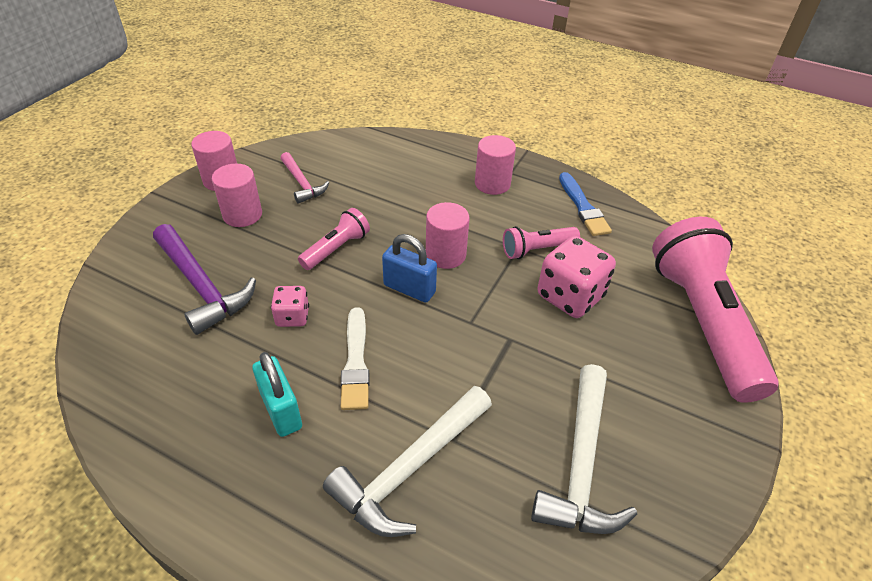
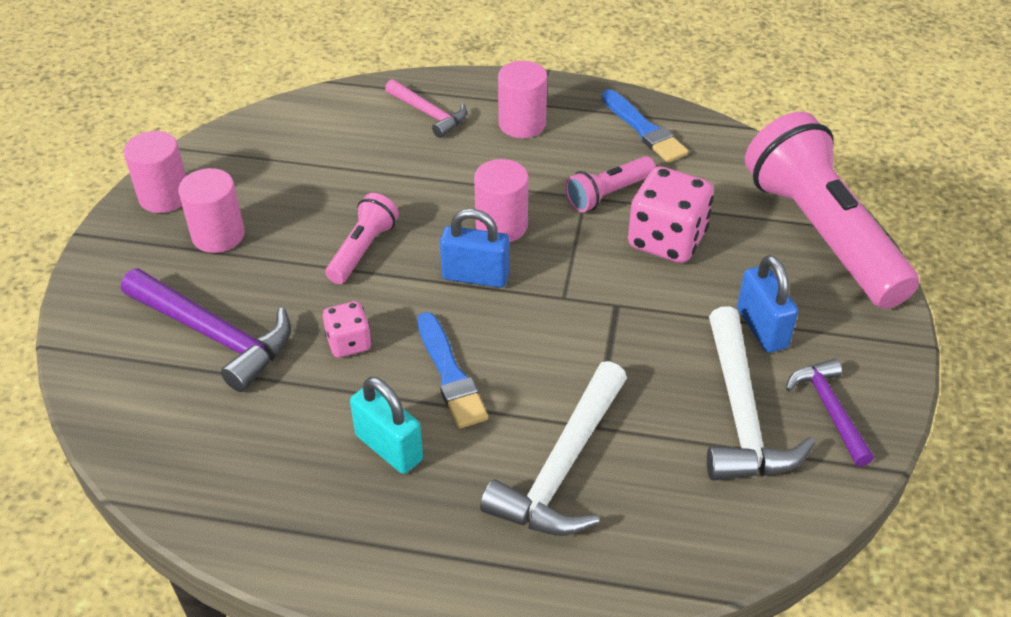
camera: 15 degrees left, 0 degrees up
(302, 183) = (276, 177): pink hammer -> pink hammer (429, 114)
(356, 362) = (450, 374): white brush -> blue brush
(624, 390) = (762, 328): none -> blue padlock
(662, 482) = (829, 410): none -> purple hammer

